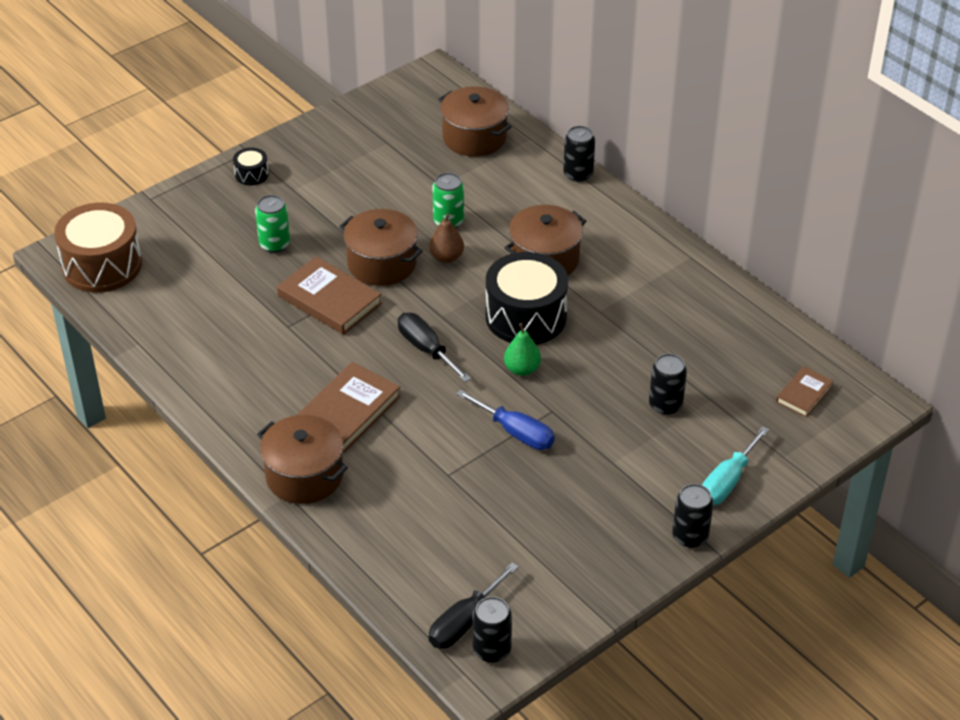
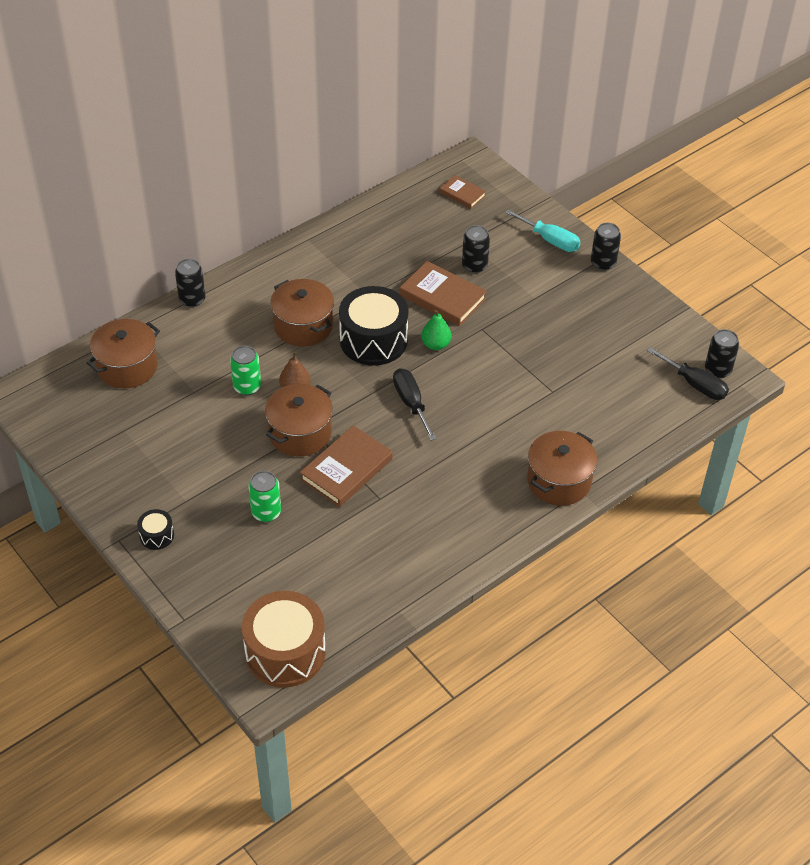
camera: 90 degrees left, 5 degrees up
(348, 411) = (485, 454): brown book -> brown book (442, 297)
(426, 349) = (411, 403): black screwdriver -> black screwdriver turned 105 degrees clockwise
(516, 432) = (506, 350): blue screwdriver -> none

